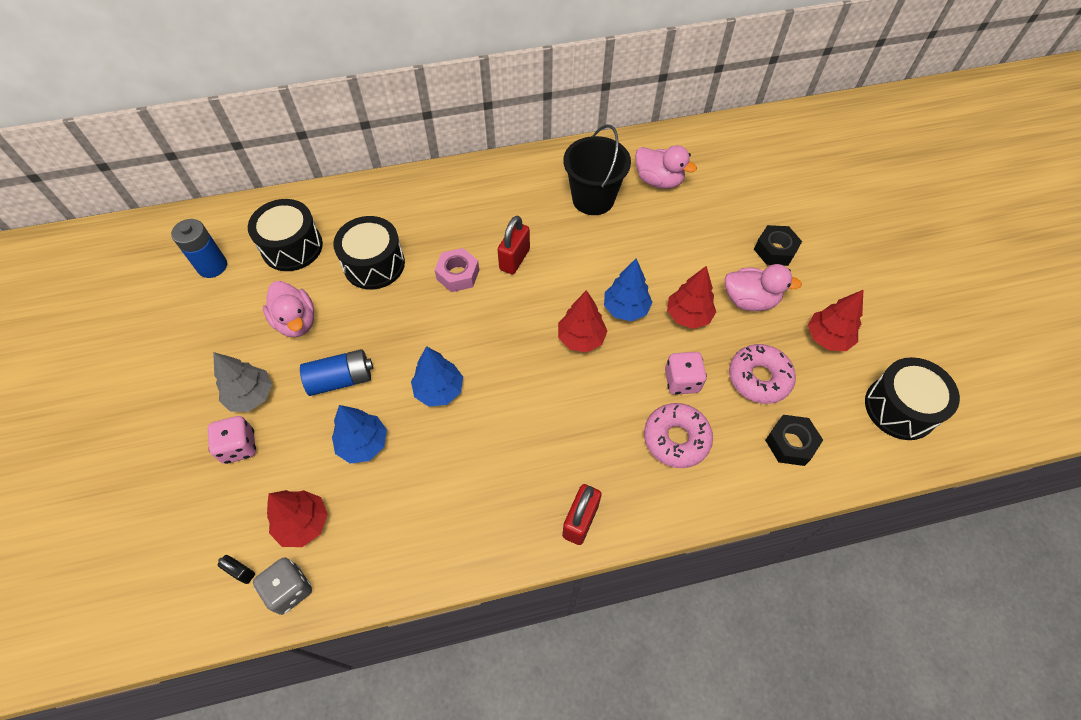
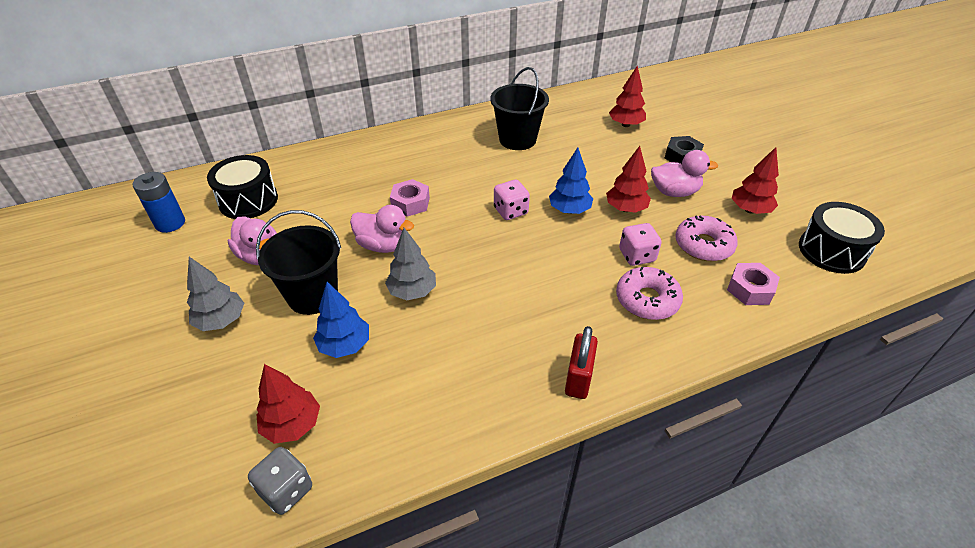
camera: 10 degrees left, 15 degrees down
(239, 447) = (213, 366): pink dice -> pink dice (510, 211)
(241, 572) = (229, 482): black padlock -> none
(341, 379) = (313, 295): blue battery -> black bucket
(374, 264) = (330, 204): black drum -> none
(439, 390) = (412, 291): blue tree -> grey tree
(514, 259) = (460, 187): red padlock -> none
(581, 338) = (536, 236): red tree -> red tree (625, 124)
(658, 181) = (569, 122): pink duck -> pink duck (383, 245)
(790, 443) = (750, 289): black nut -> pink nut

